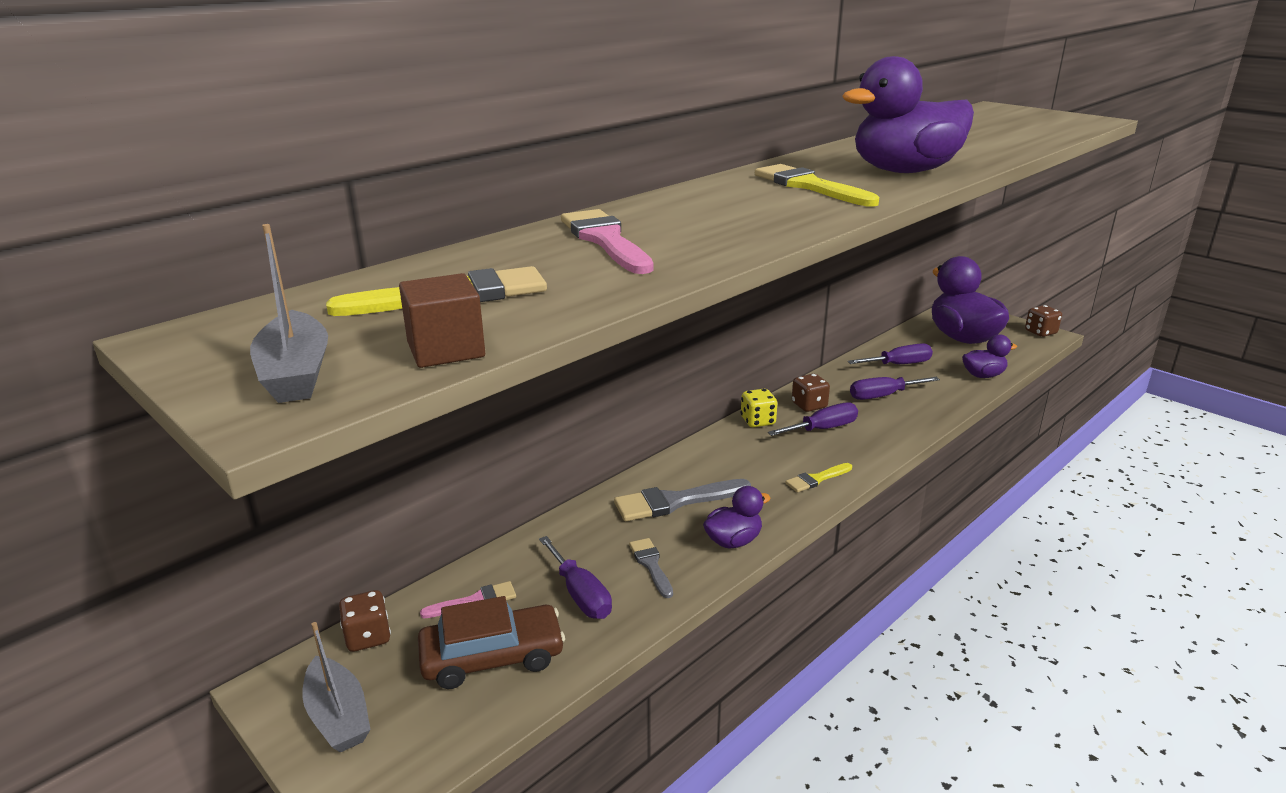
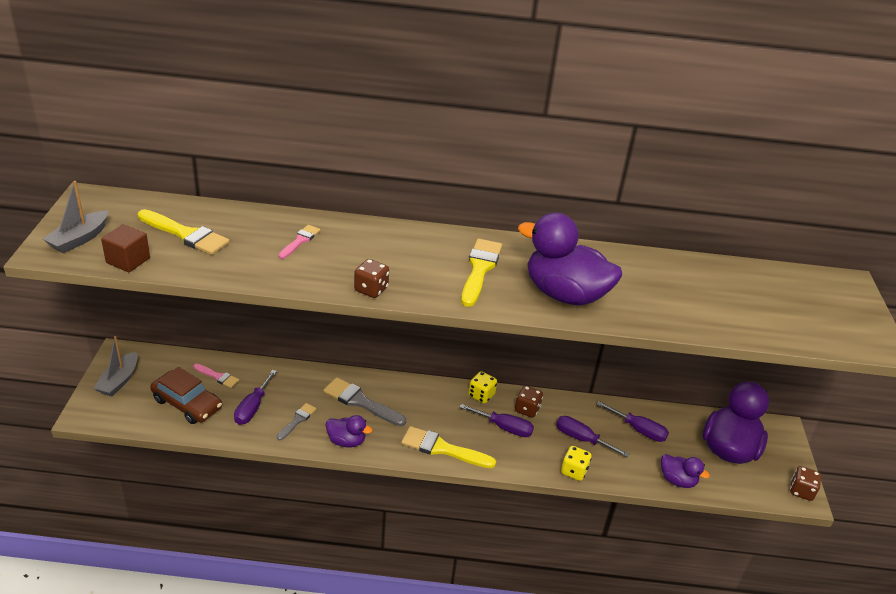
camera: 45 degrees right, 10 degrees up
(368, 637) = (168, 359): brown dice -> brown dice (371, 289)
(605, 240) = (300, 241): pink brush -> pink brush, size x0.57
(816, 479) = (442, 448): yellow brush -> yellow brush, size x1.75
(925, 418) = (574, 471): none -> yellow dice

